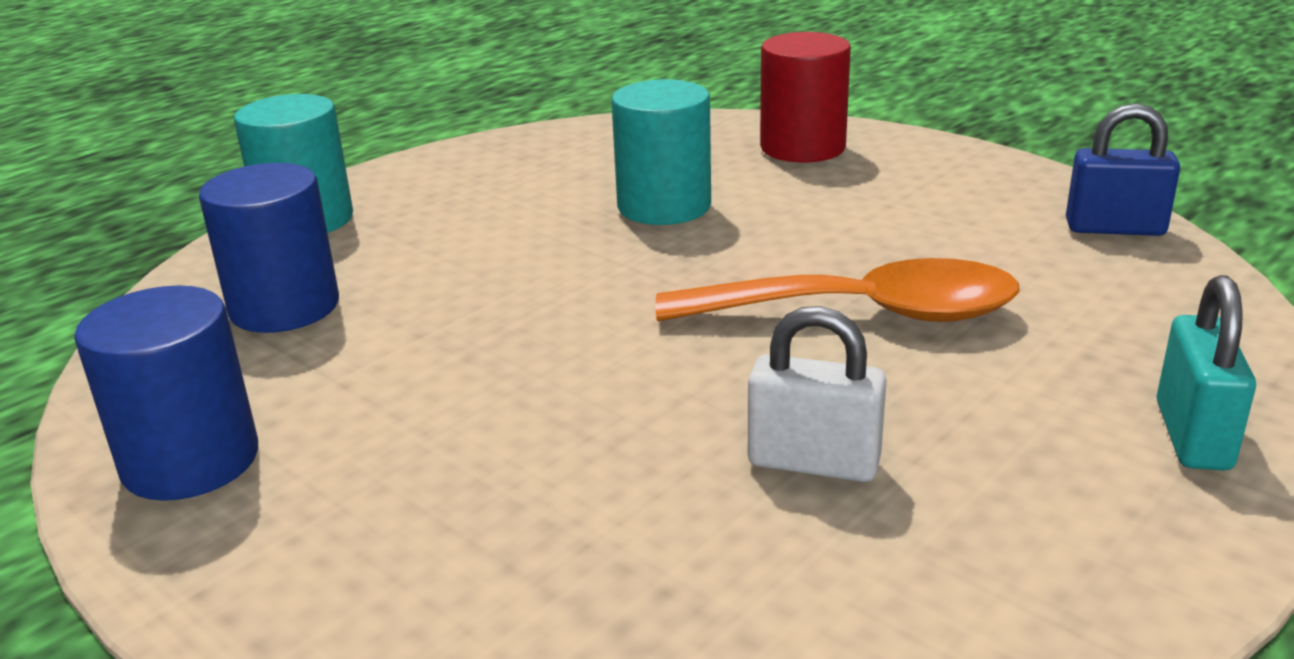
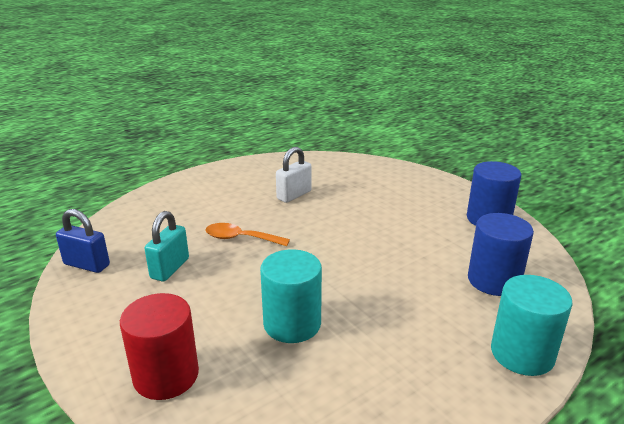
camera: 170 degrees left, 0 degrees up
(813, 462) = (294, 195): white padlock -> white padlock turned 75 degrees counterclockwise
(863, 314) = (240, 238): orange spoon -> orange spoon, size x0.59
(1192, 436) = (184, 188): turquoise padlock -> turquoise padlock (170, 268)

